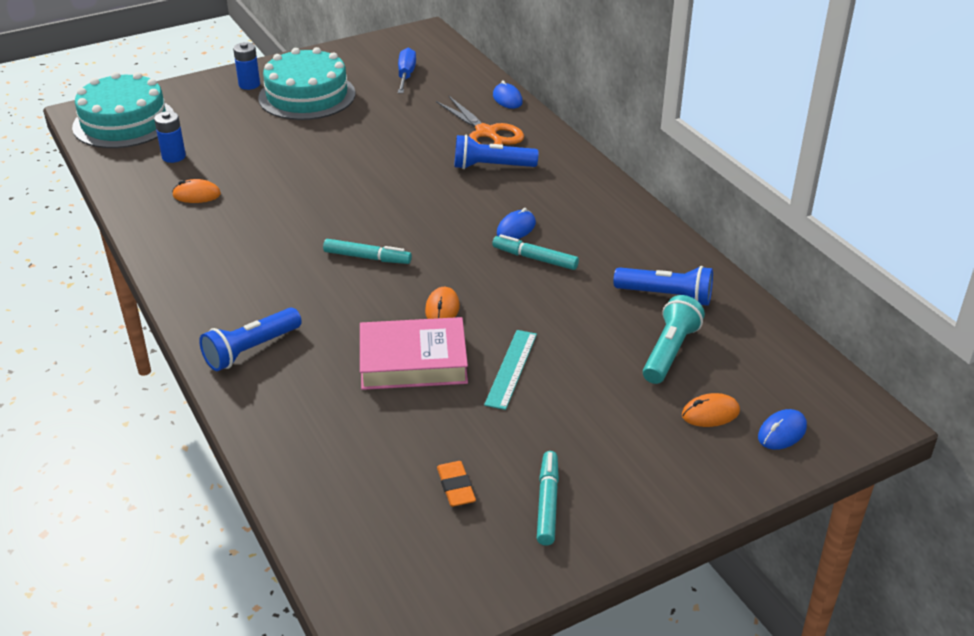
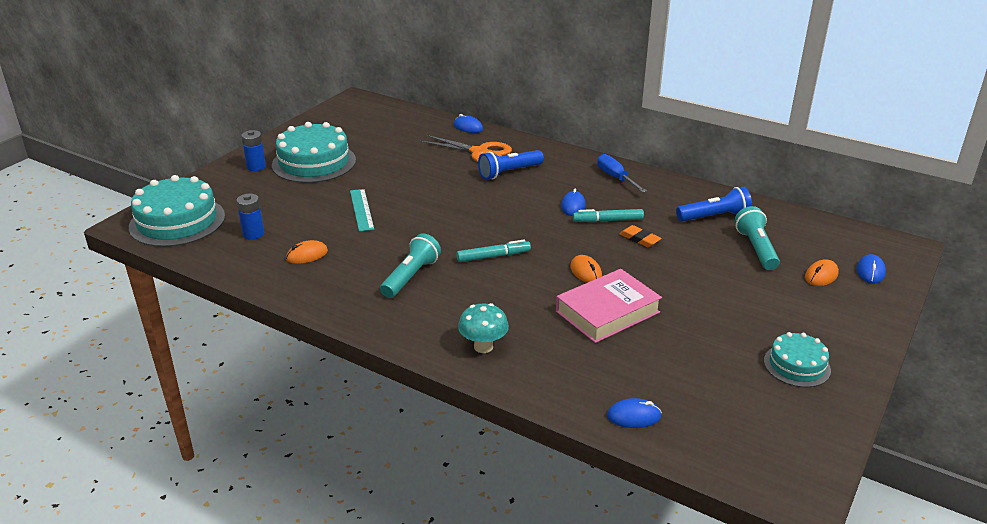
camera: 30 degrees left, 5 degrees down
(251, 350) = (483, 346): blue flashlight -> turquoise mushroom
(265, 251) = (411, 277): none -> turquoise flashlight
(310, 481) = (633, 416): none -> blue mouse
(406, 75) = (375, 130): blue screwdriver -> blue screwdriver (615, 177)
(456, 487) = (731, 379): orange eraser -> orange eraser (639, 239)
(511, 369) = (676, 293): turquoise ruler -> turquoise ruler (362, 209)
(547, 503) = (797, 365): turquoise marker -> turquoise cake

